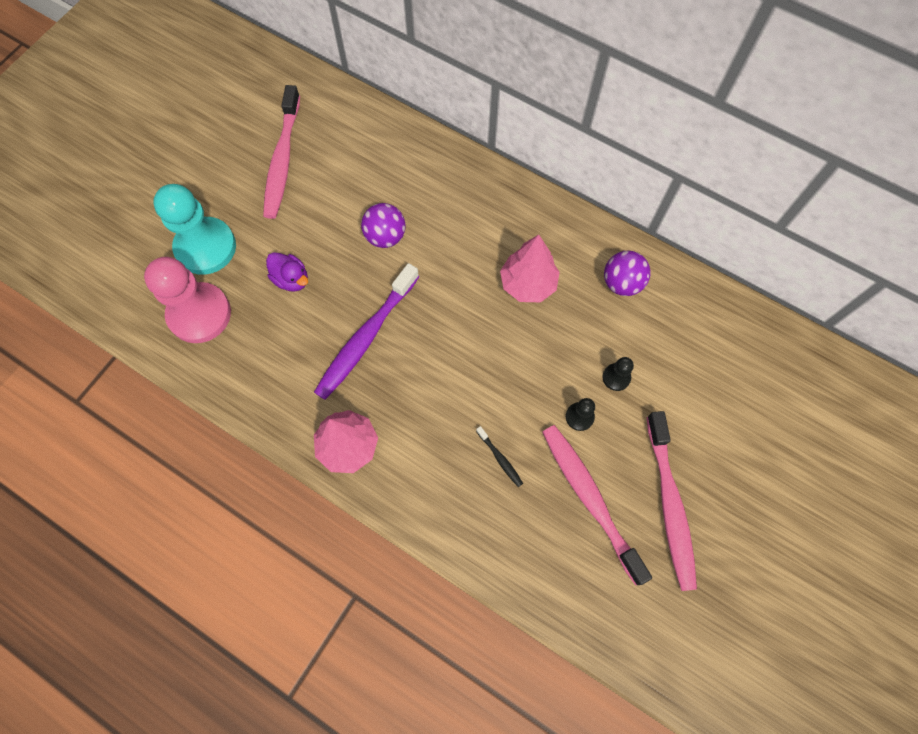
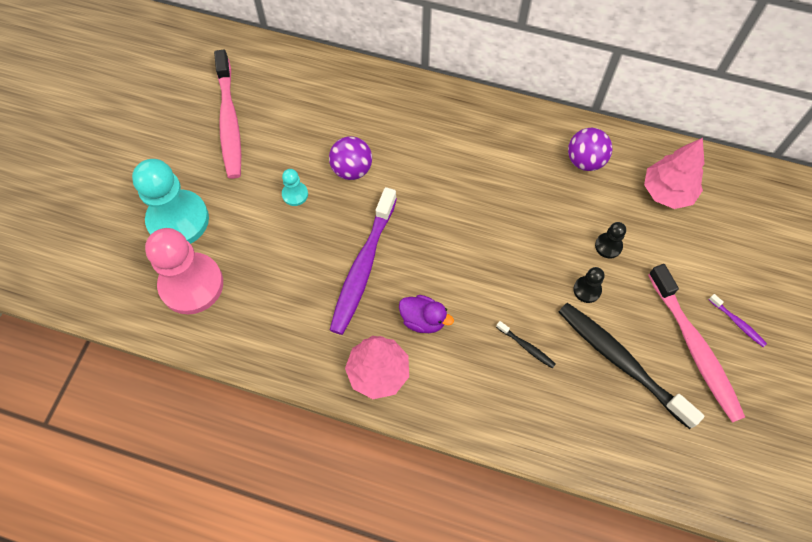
camera: 15 degrees left, 5 degrees down
(291, 279) = (273, 230): purple duck -> purple duck (423, 320)
(323, 248) = (295, 194): none -> turquoise pawn
(528, 284) = (500, 181): pink tree -> pink tree (667, 192)
(590, 499) = (622, 362): pink toothbrush -> black toothbrush
(723, 490) = (737, 323): none -> purple toothbrush

